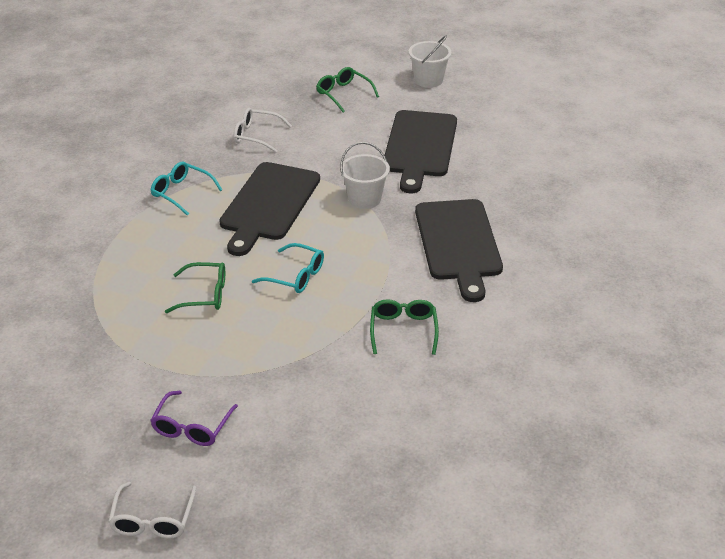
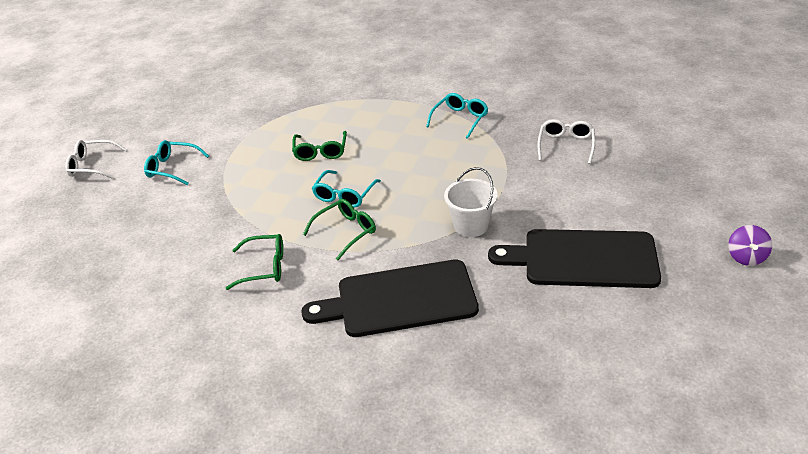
camera: 90 degrees right, 0 degrees up
(192, 427) = (172, 168): purple glasses -> turquoise glasses
(269, 205) = (450, 167): black cutting board -> none
(343, 94) = (675, 192): green glasses -> green glasses (346, 232)
(428, 80) = (746, 257): white bucket -> purple spinning top

